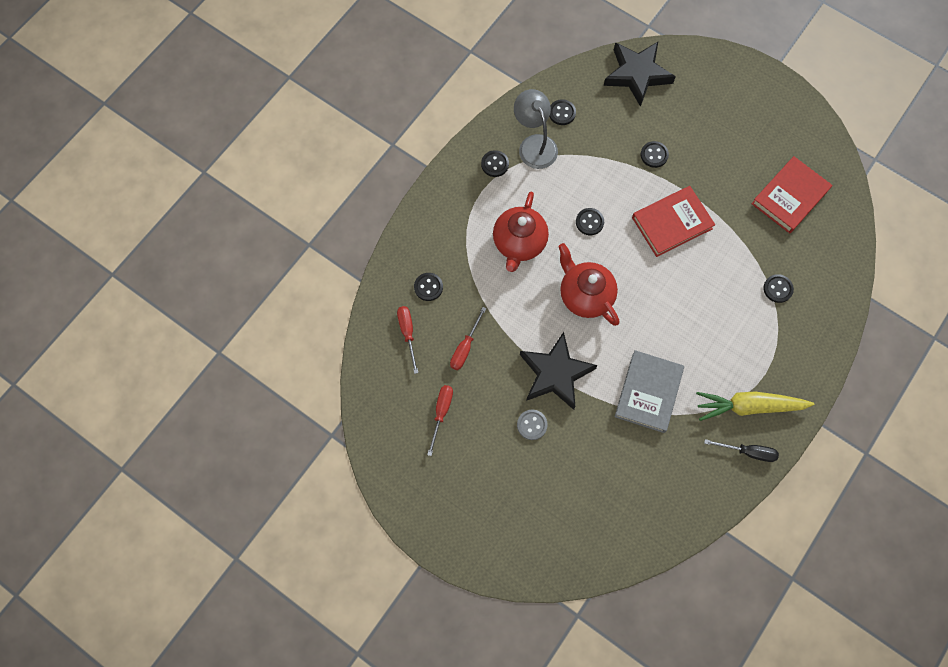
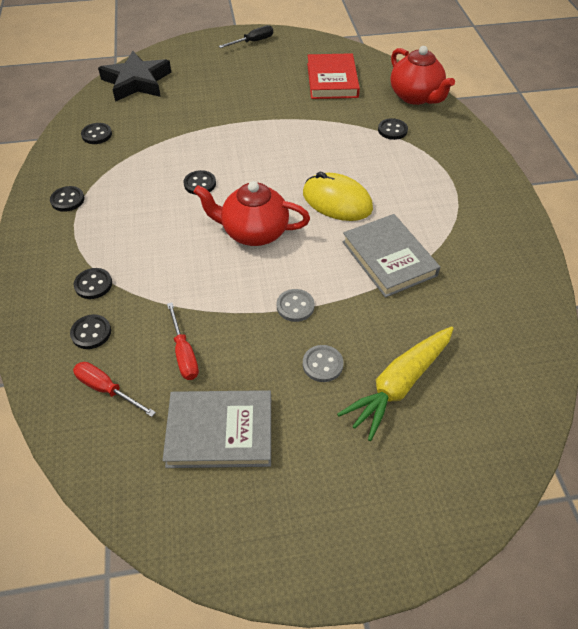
camera: 45 degrees left, 20 degrees down
(441, 413) = (220, 432): red screwdriver -> grey book
(519, 243) = (151, 237): red teapot -> red teapot (415, 96)
(534, 144) = (92, 166): grey lamp -> none
(555, 373) = (295, 306): black star -> grey button
(654, 155) = (204, 115): black button -> black button (93, 284)
(665, 318) = (337, 201): none -> yellow mouse
(672, 223) = (268, 143): red book -> none
(748, 406) = (471, 209): yellow carrot -> yellow carrot (399, 385)
(748, 452) = (511, 238): black screwdriver -> black screwdriver (253, 42)

